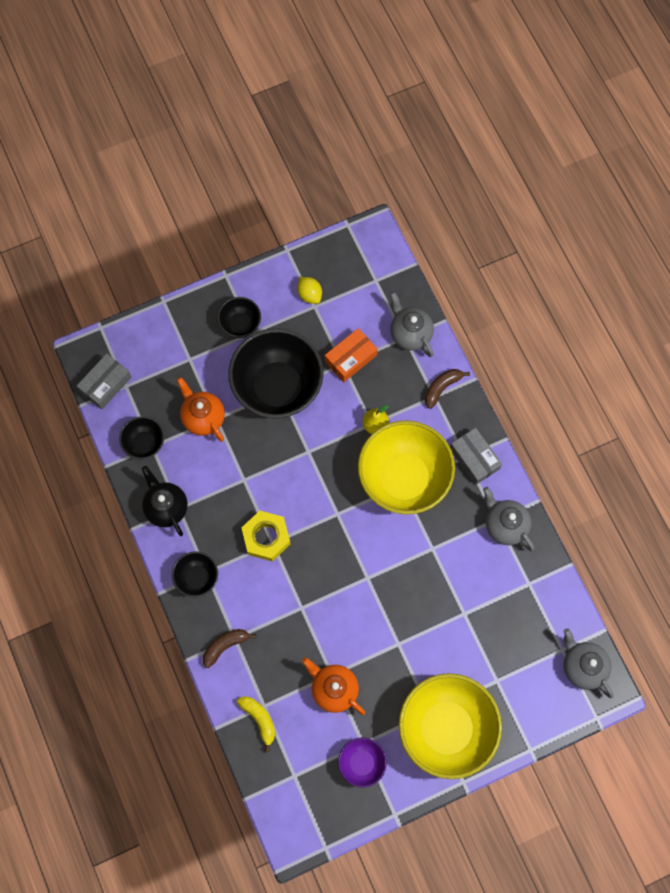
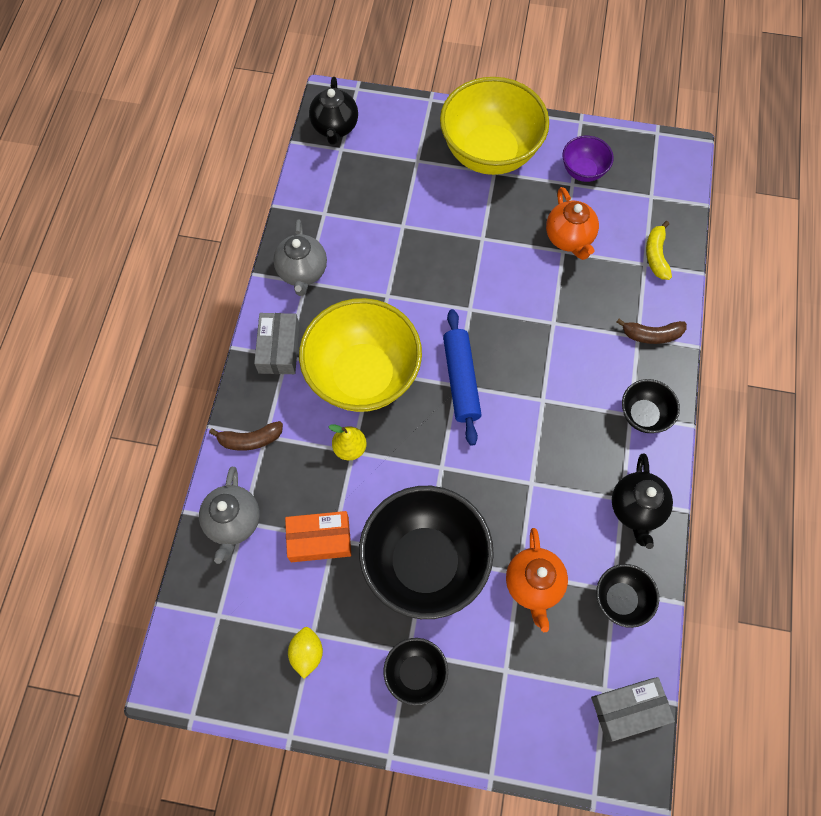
camera: 145 degrees left, 5 degrees down
(266, 537) = (545, 409): yellow nut -> none
(336, 519) = (461, 380): none -> blue rolling pin
(582, 666) = (335, 128): grey teapot -> black teapot

